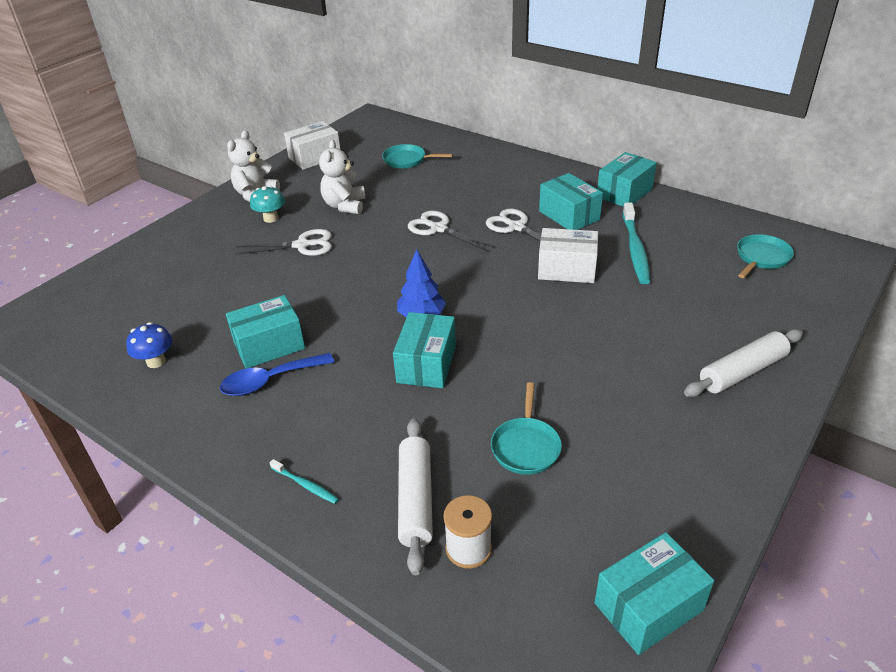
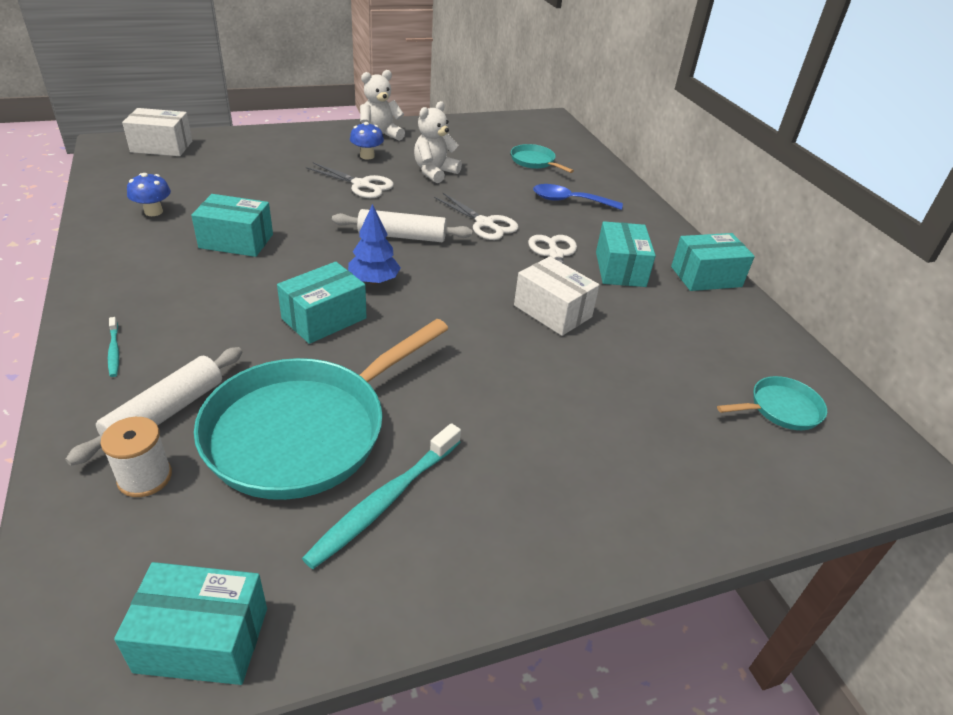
camera: 30 degrees right, 0 degrees up
(269, 381) = (200, 265): blue spoon -> blue spoon (569, 201)
(270, 218) = (367, 156): turquoise mushroom -> blue mushroom
(315, 157) = (462, 128): white box -> white box (162, 146)
(438, 229) = (485, 223): white scissors -> white scissors turned 150 degrees clockwise
(526, 446) = (305, 430): turquoise pan -> turquoise pan, size x2.22
(635, 249) = (646, 329): turquoise toothbrush -> turquoise toothbrush (384, 501)
(742, 372) = (601, 500): white rolling pin -> white rolling pin (402, 236)

